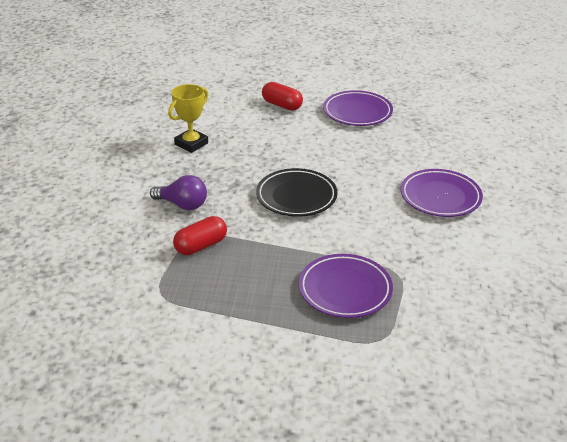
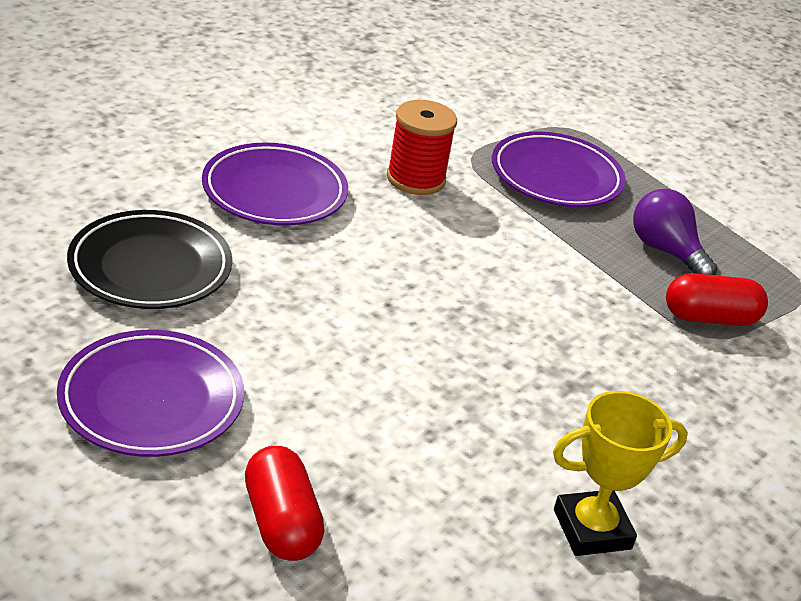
camera: 150 degrees left, 0 degrees up
(182, 205) = (699, 397): purple light bulb -> purple light bulb (665, 251)
(296, 196) = (490, 307): black plate -> black plate (150, 267)
(402, 241) = (415, 179): none -> red spool

